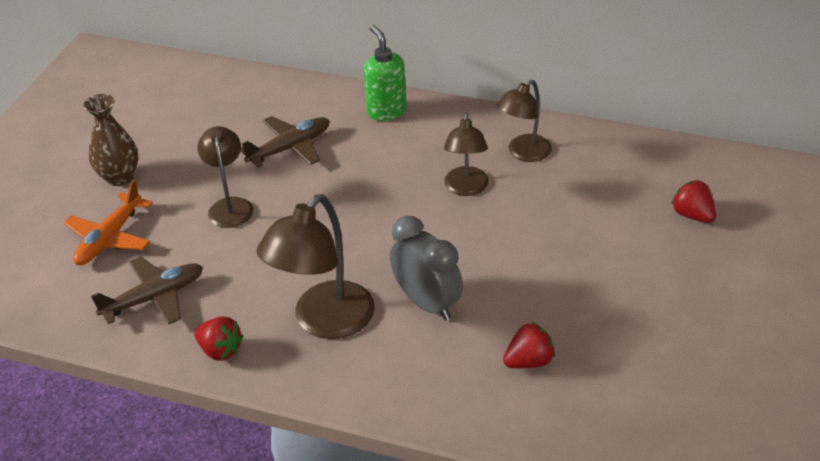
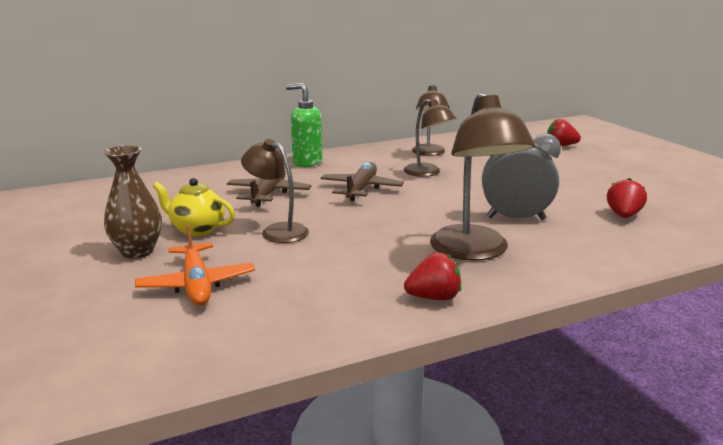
camera: 45 degrees left, 20 degrees down
(154, 298) = (313, 297): brown plane -> brown plane (361, 189)
(182, 171) = (197, 230): none -> yellow teapot

